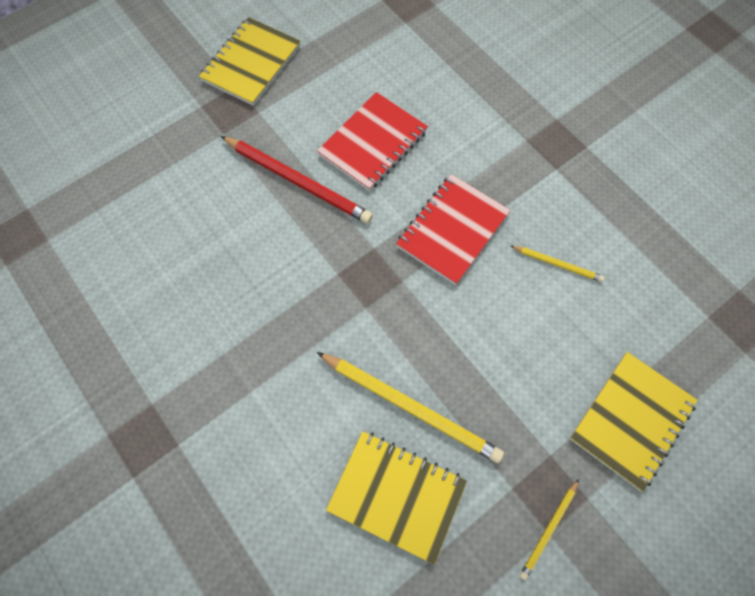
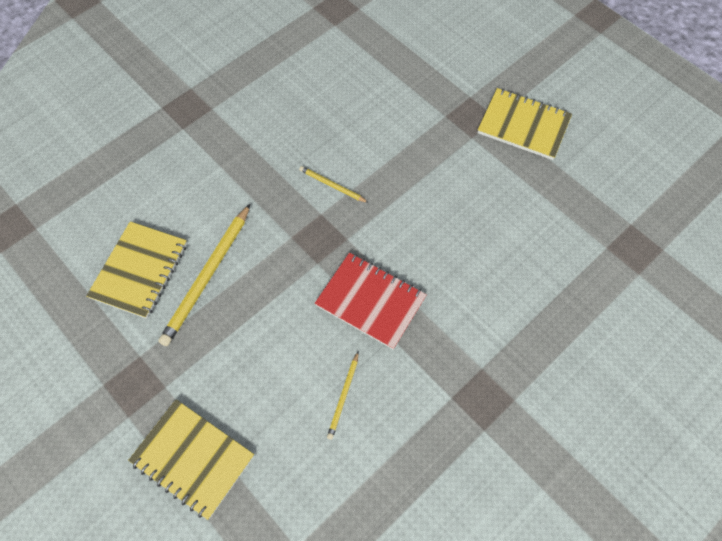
camera: 85 degrees right, 5 degrees down
(298, 181) = (405, 175): red pencil -> none
(373, 143) = (454, 229): red notebook -> none
(549, 530) = (106, 384): yellow pencil -> yellow pencil (332, 185)

